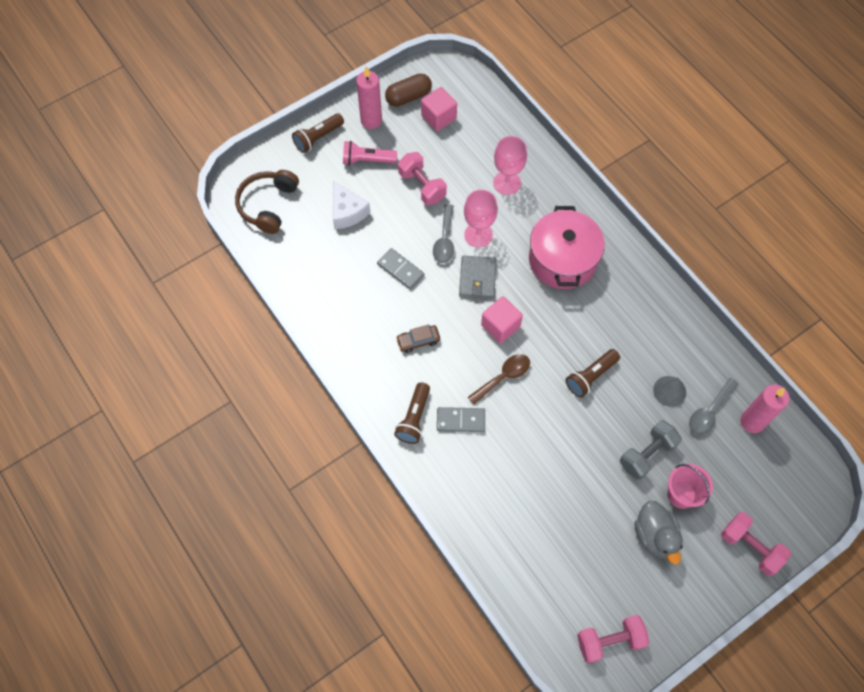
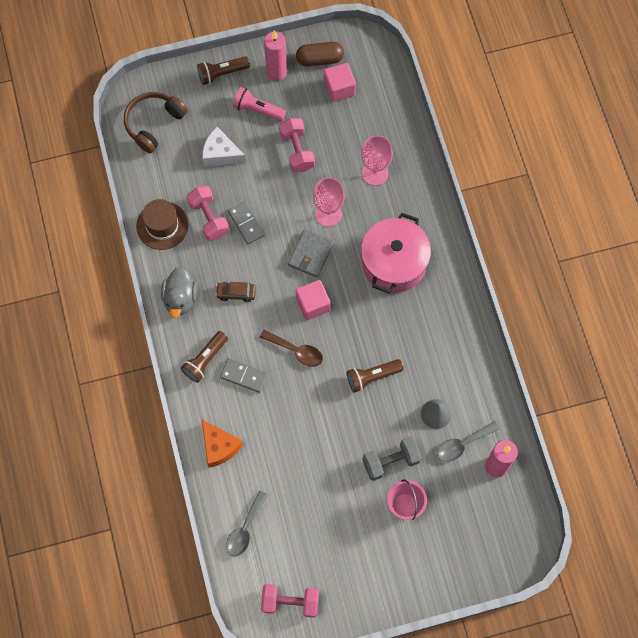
camera: 20 degrees right, 5 degrees up
(315, 299) = (162, 225): none -> brown hat
(347, 212) = (221, 153): white cheese -> white cheese turned 120 degrees clockwise
(444, 240) = (296, 209): grey spoon -> grey spoon (245, 529)
(465, 502) = (219, 446): none -> orange cheese
(503, 377) = (296, 351): brown spoon -> brown spoon turned 45 degrees clockwise
(655, 536) = (366, 532): grey duck -> grey duck (180, 298)
(750, 547) = (443, 571): pink dumbbell -> pink dumbbell (209, 218)

